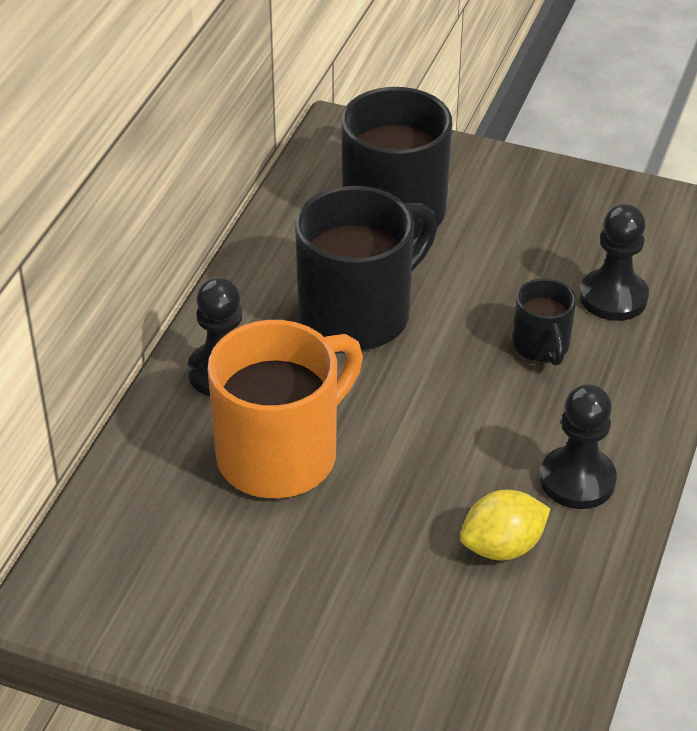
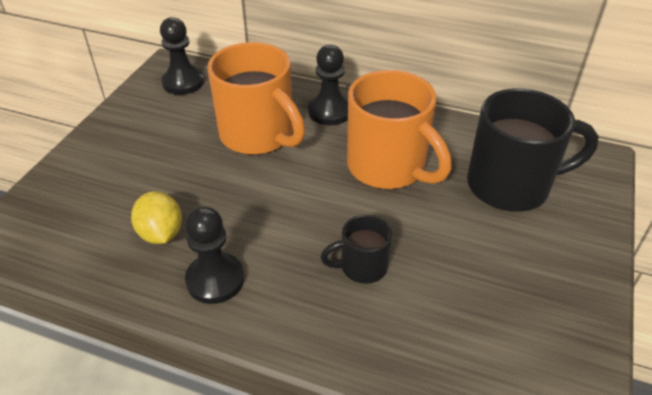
camera: 90 degrees right, 0 degrees up
(358, 314) = (388, 167): black mug -> orange mug
(613, 297) = (429, 322): black pawn -> black pawn (183, 82)

